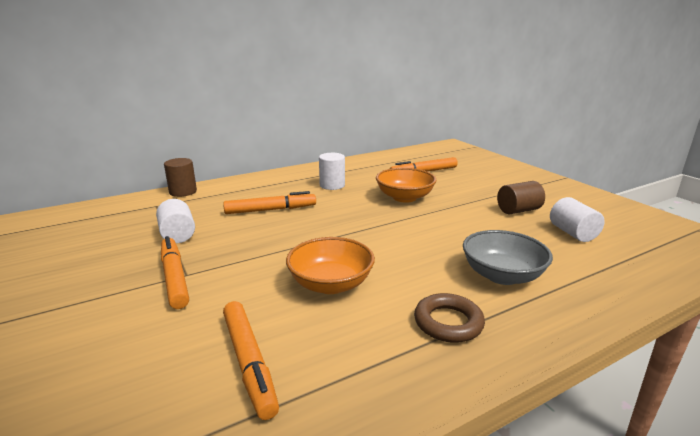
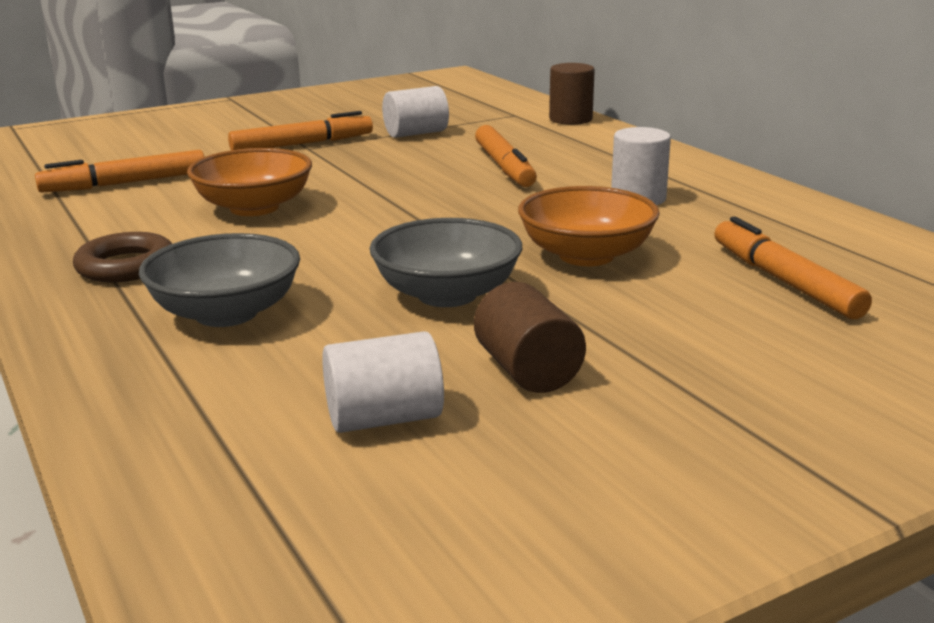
camera: 90 degrees right, 0 degrees up
(456, 223) = (447, 294): none -> grey bowl

